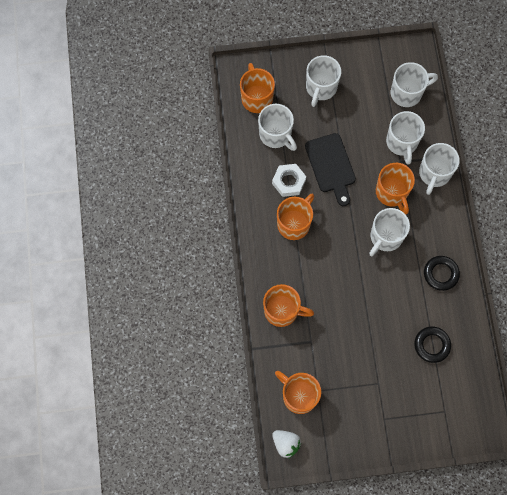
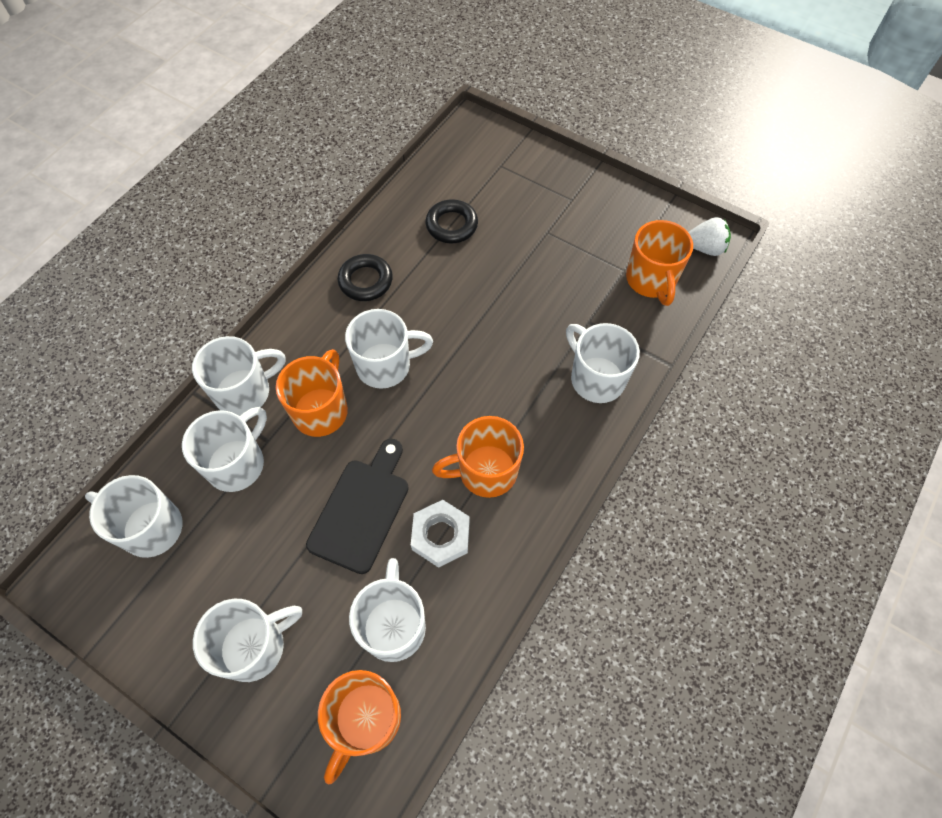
camera: 140 degrees left, 10 degrees down
(282, 311) = (596, 378): orange mug -> white mug
(286, 444) = (705, 248): white strawberry -> white strawberry turned 105 degrees clockwise

